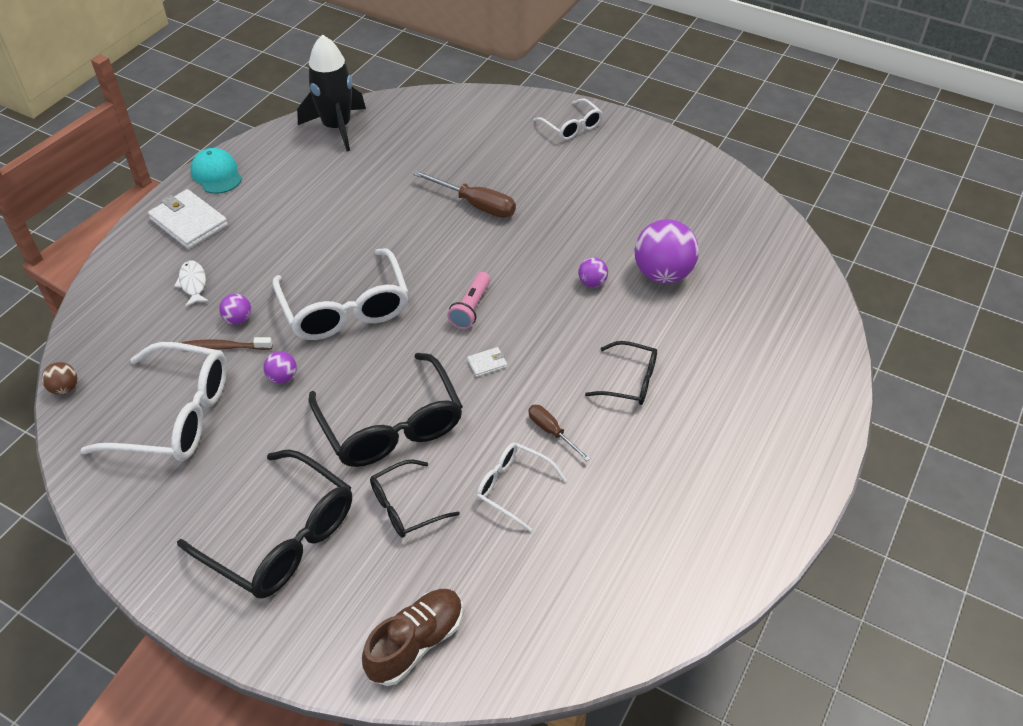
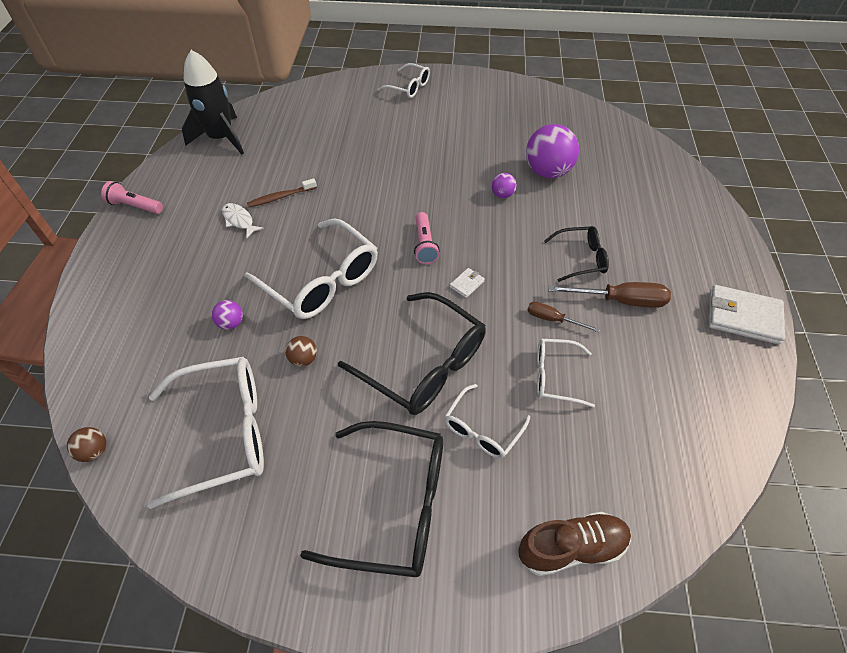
camera: 25 degrees left, 5 degrees up
(189, 222) = (133, 255): white wallet -> white wallet (743, 317)
(193, 283) = (169, 306): white fish -> white fish (239, 220)
(216, 174) = (135, 206): turquoise cap -> pink flashlight
(225, 347) = (234, 352): brown toothbrush -> brown toothbrush (281, 197)
(282, 377) = (303, 359): purple ball -> brown ball
(405, 507) = (482, 429): black glasses -> white glasses
(416, 643) = (571, 548): brown shoe -> brown shoe turned 60 degrees clockwise
(476, 205) = (375, 164): brown screwdriver -> brown screwdriver (620, 300)

